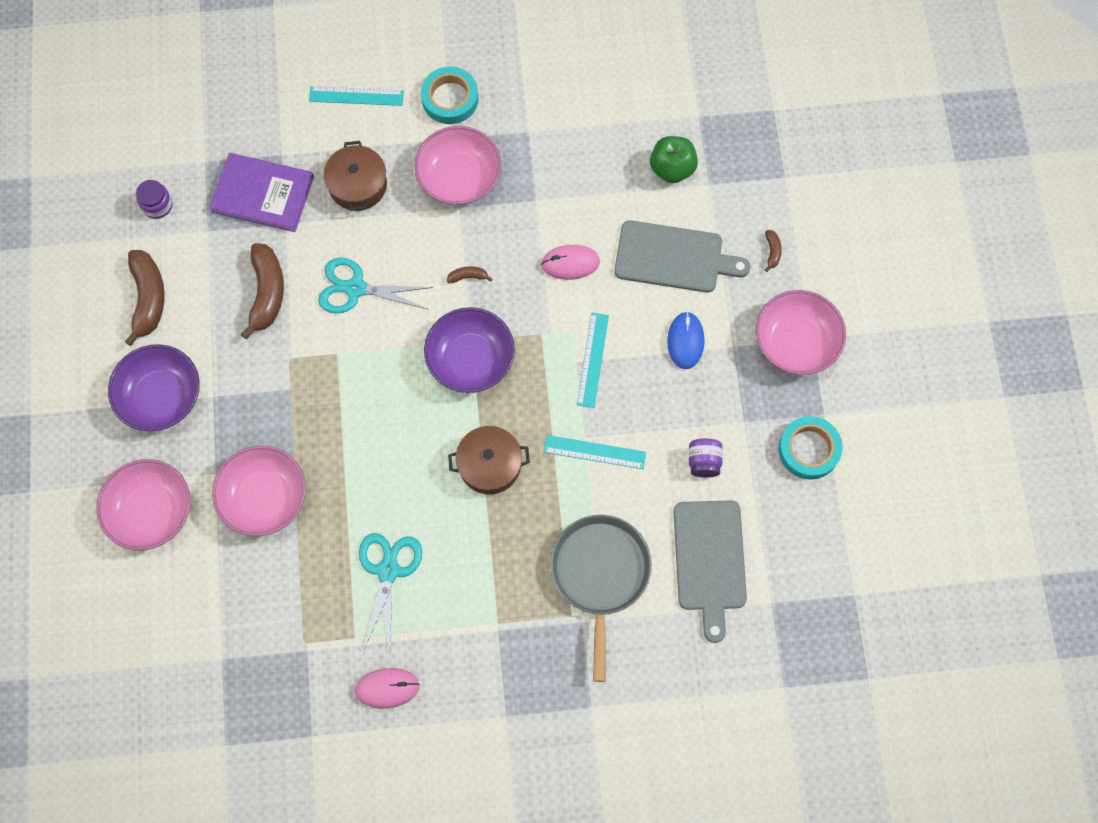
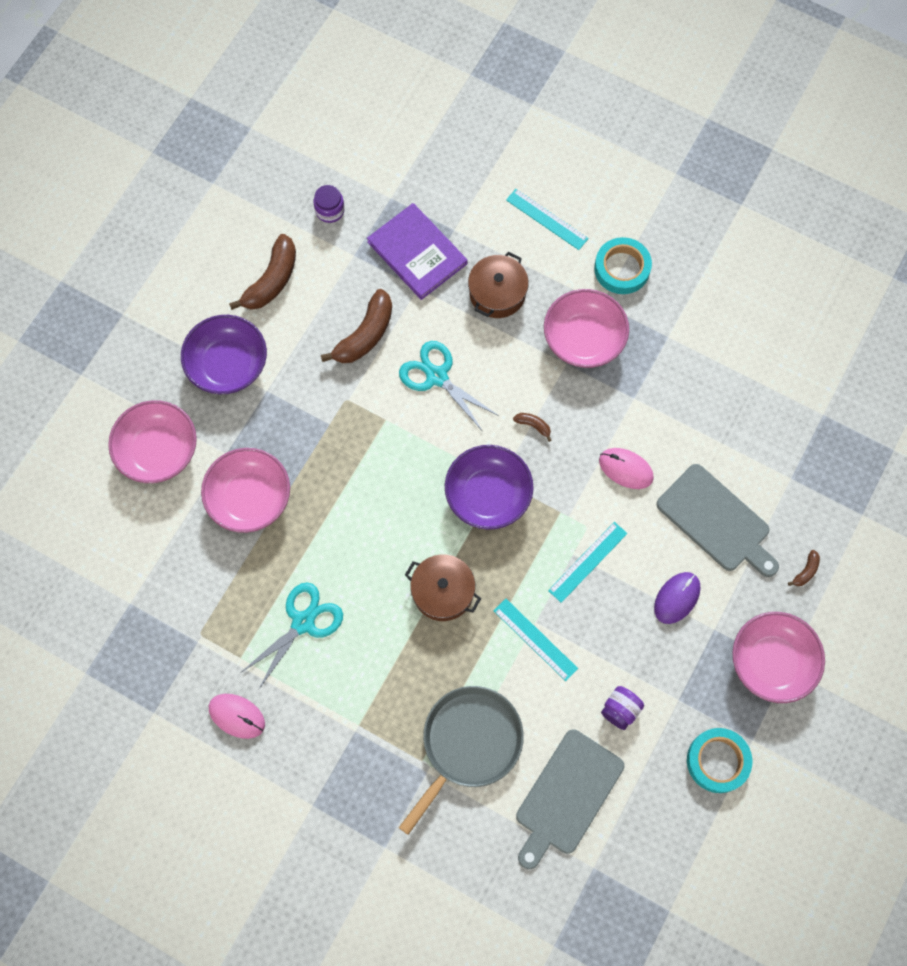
camera: 35 degrees right, 0 degrees up
(672, 168) = (768, 444): green apple -> none
(685, 341) = (677, 598): blue mouse -> purple mouse

